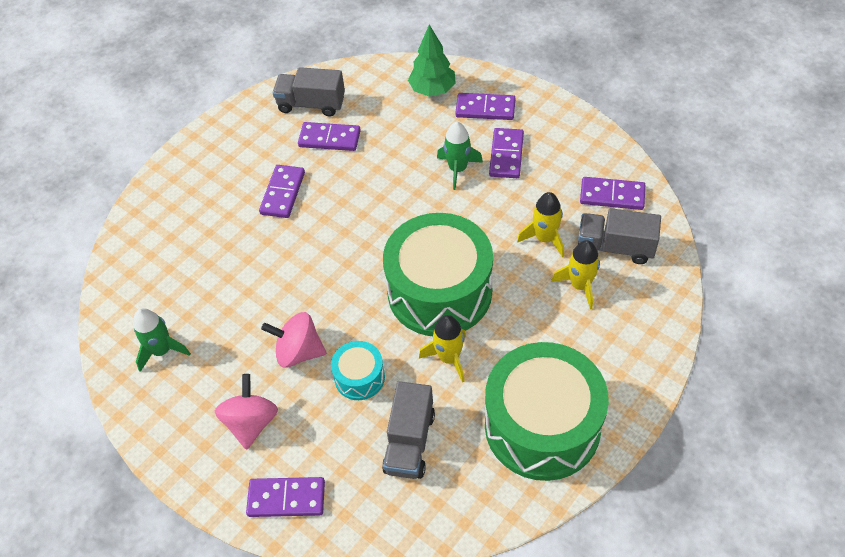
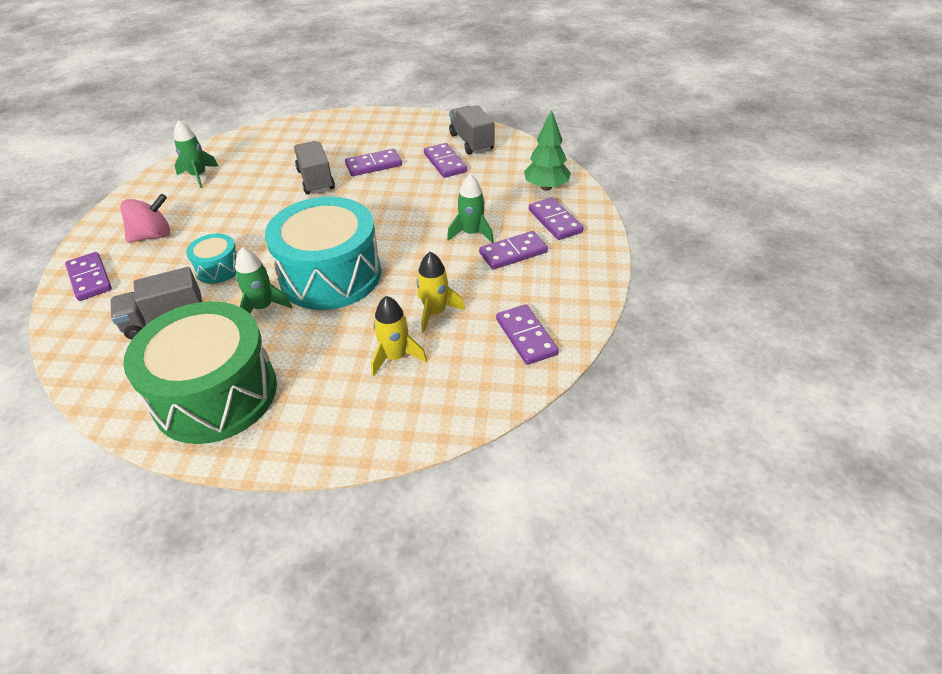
camera: 55 degrees right, 10 degrees down
(298, 352) = (228, 231): pink spinning top -> none
(439, 291) = (330, 275): green drum -> turquoise drum
(449, 358) = (263, 307): yellow rocket -> green rocket
(615, 247) = (462, 364): grey truck -> grey truck (316, 180)

